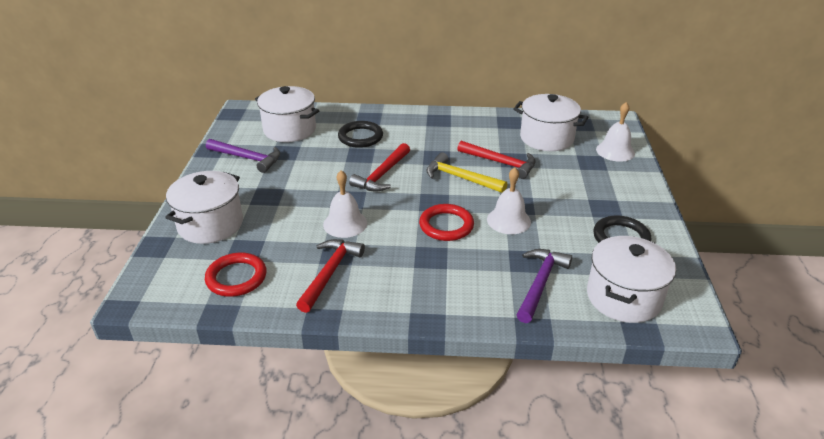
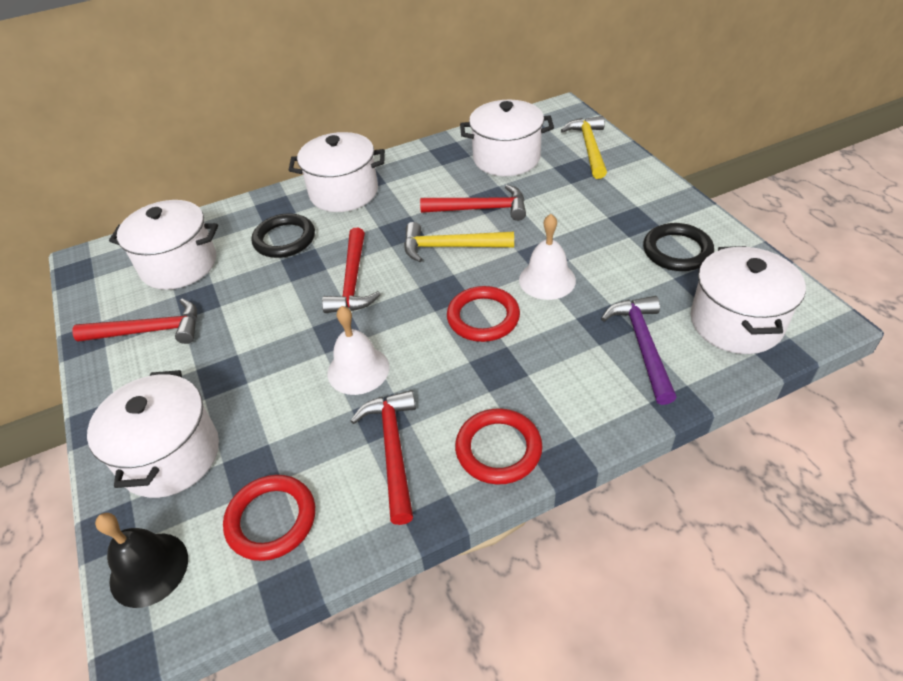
camera: 25 degrees left, 10 degrees up
(159, 272) = (149, 569): none -> black bell
(247, 158) = (149, 331): purple hammer -> red hammer
(392, 299) = (498, 449): none -> red ring
(418, 123) = (344, 192): none -> white pot
(615, 151) = (589, 147): white bell -> yellow hammer

